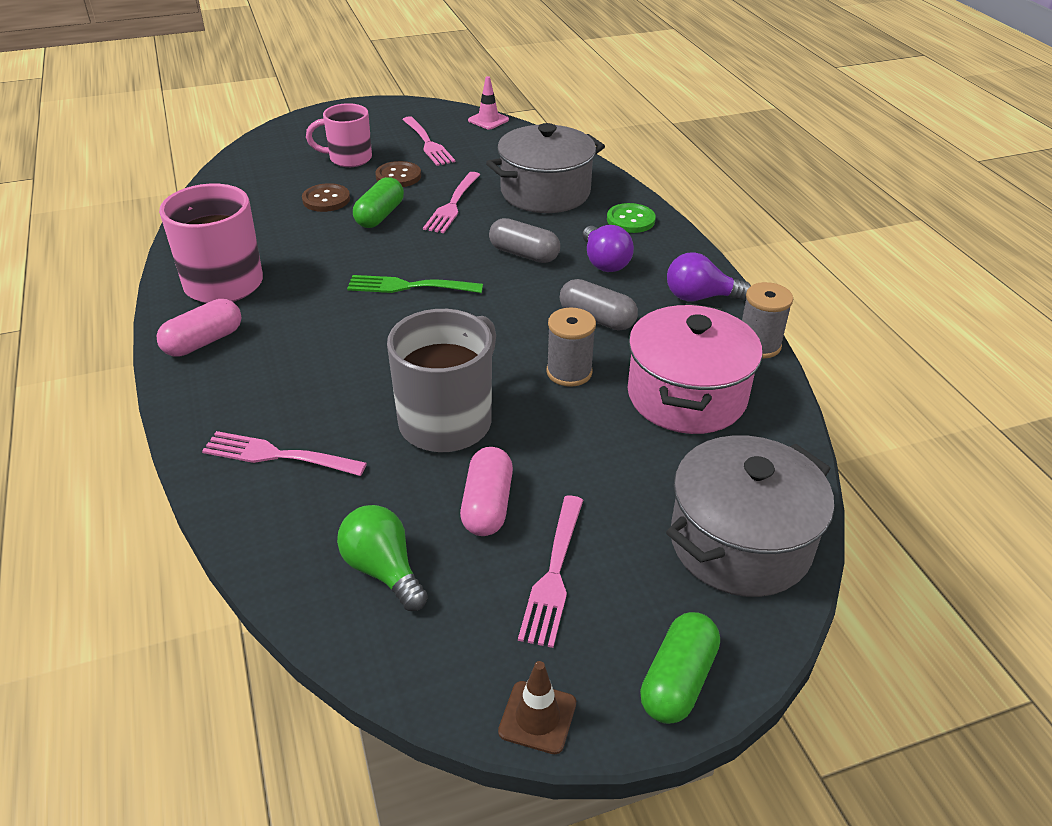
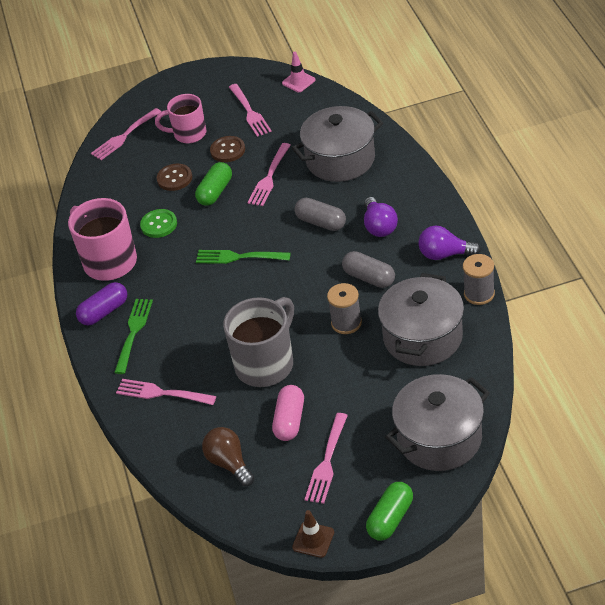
camera: 10 degrees right, 5 degrees up
(203, 342) = (104, 312): pink capsule -> purple capsule
(244, 371) = (133, 333): none -> green fork
(266, 156) = (125, 136): none -> pink fork
(383, 570) = (229, 463): green light bulb -> brown light bulb
(630, 220) = (403, 183): green button -> green button (159, 224)
(686, 396) = (422, 337): pink pot -> grey pot

